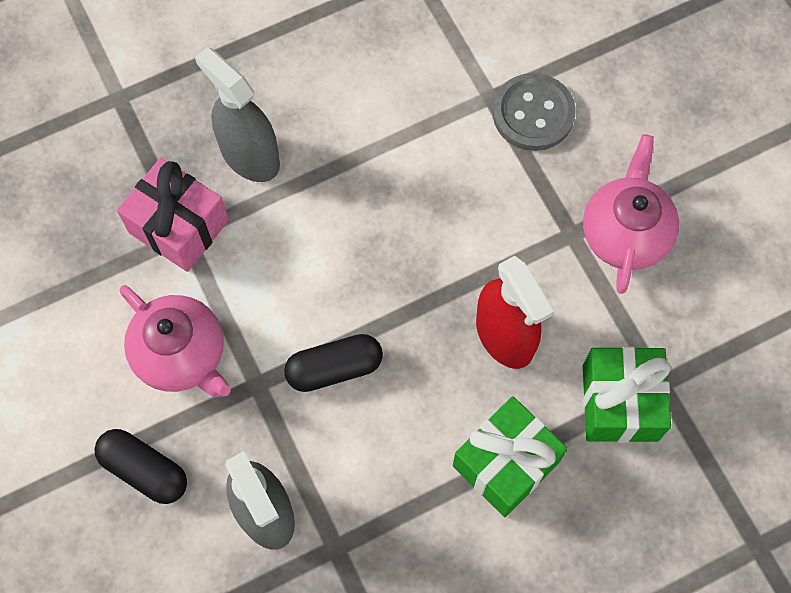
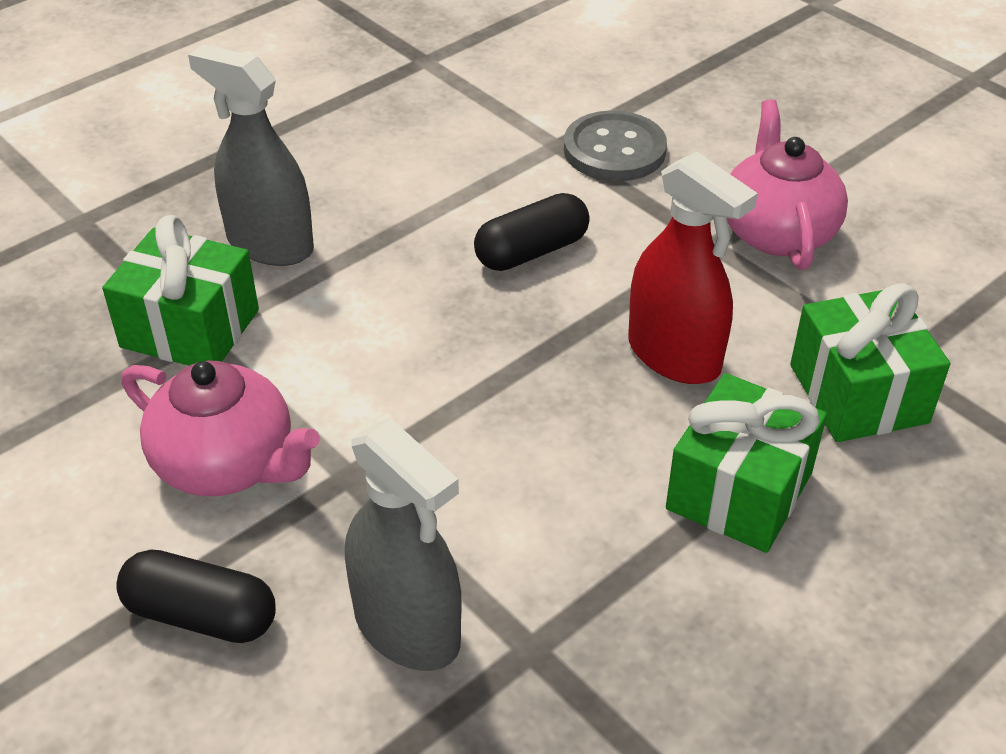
camera: 15 degrees left, 25 degrees down
(179, 226) = (190, 328): pink gift -> green gift
(334, 368) = (455, 435): black capsule -> black capsule (531, 251)

